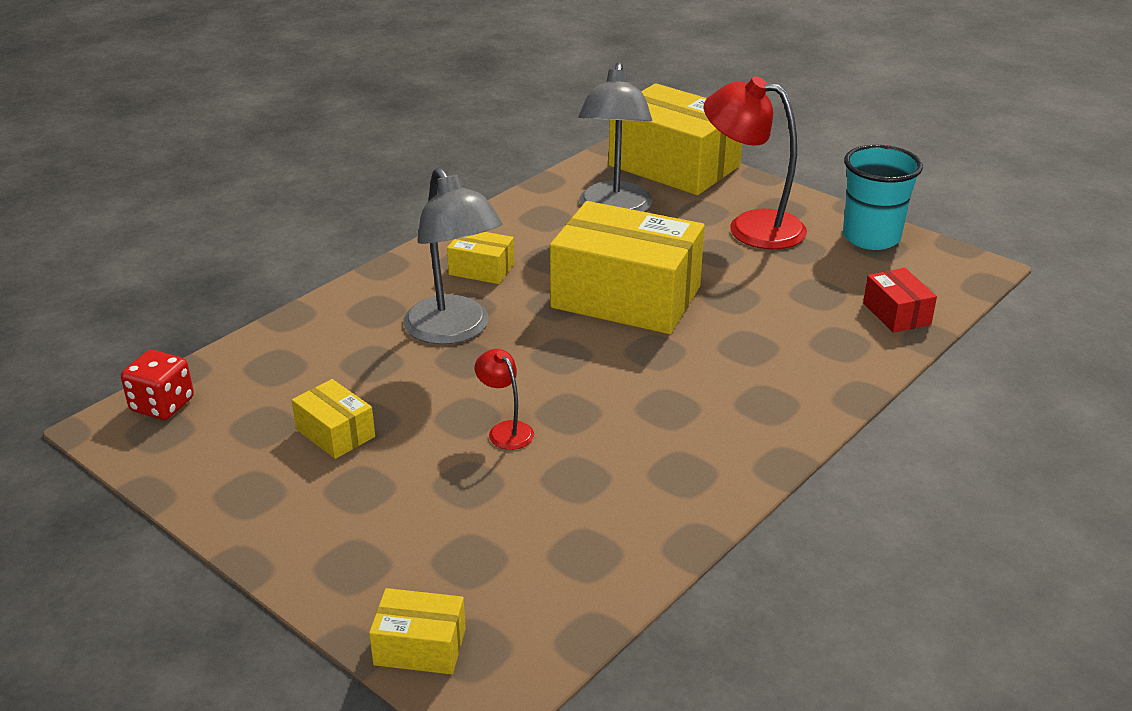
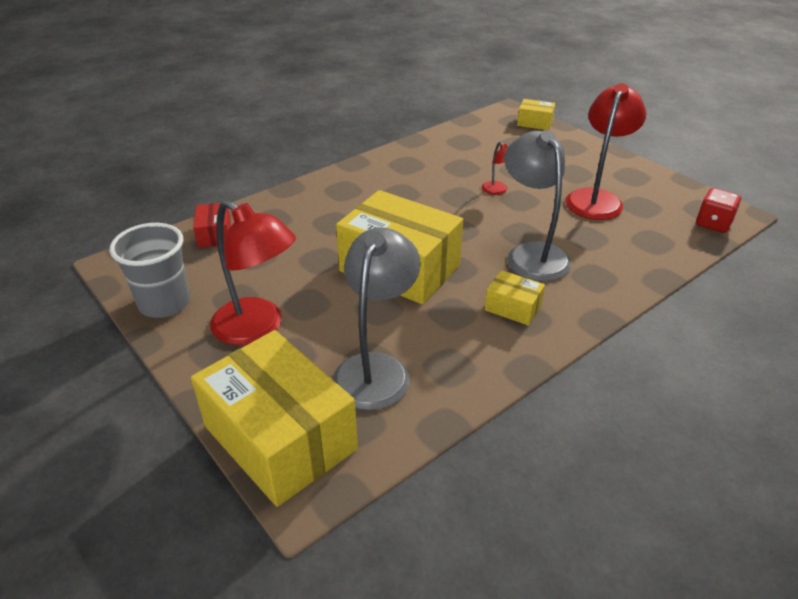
camera: 170 degrees left, 5 degrees up
(335, 433) = (596, 198): yellow box -> red lamp
(871, 237) = (164, 303): turquoise cup -> grey cup

